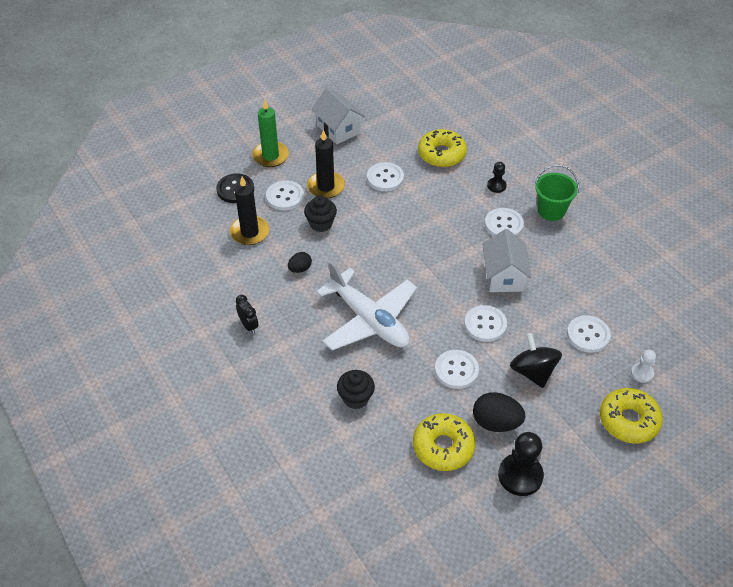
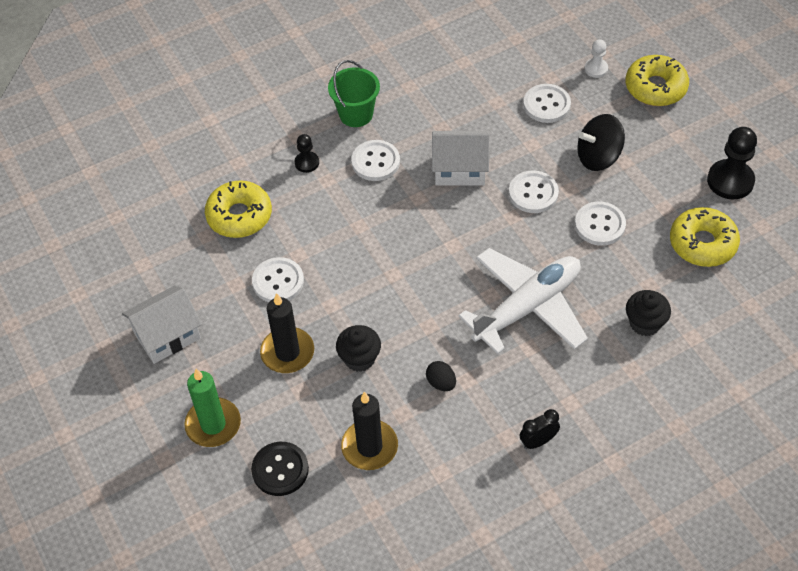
camera: 85 degrees left, 5 degrees up
(285, 197) = (302, 403): white button -> none
(496, 423) = (667, 195): black egg -> none

